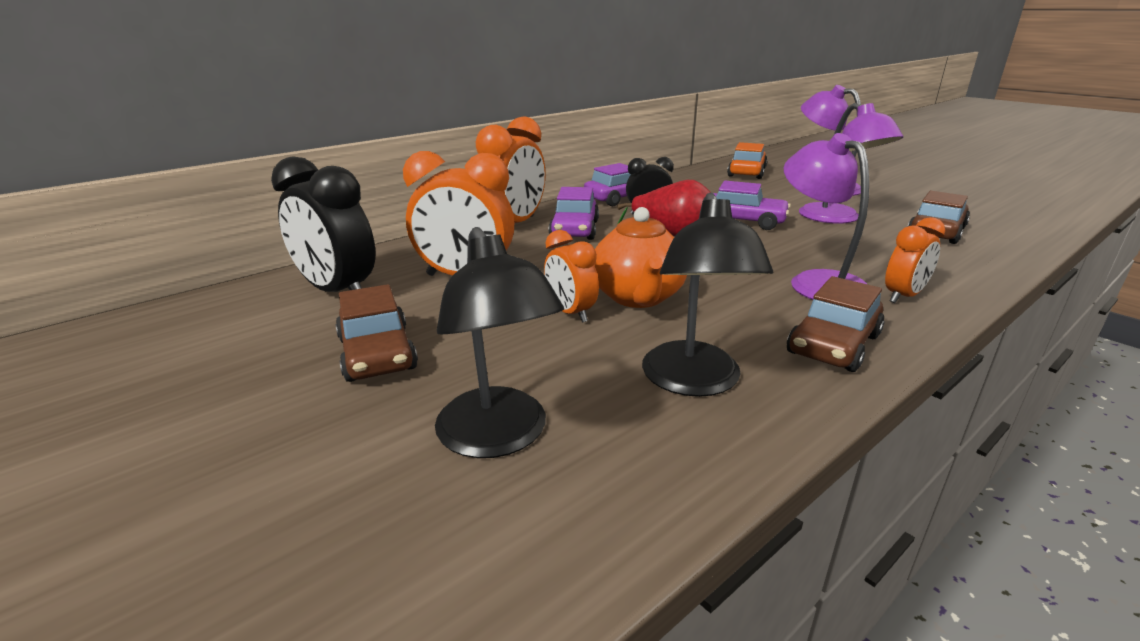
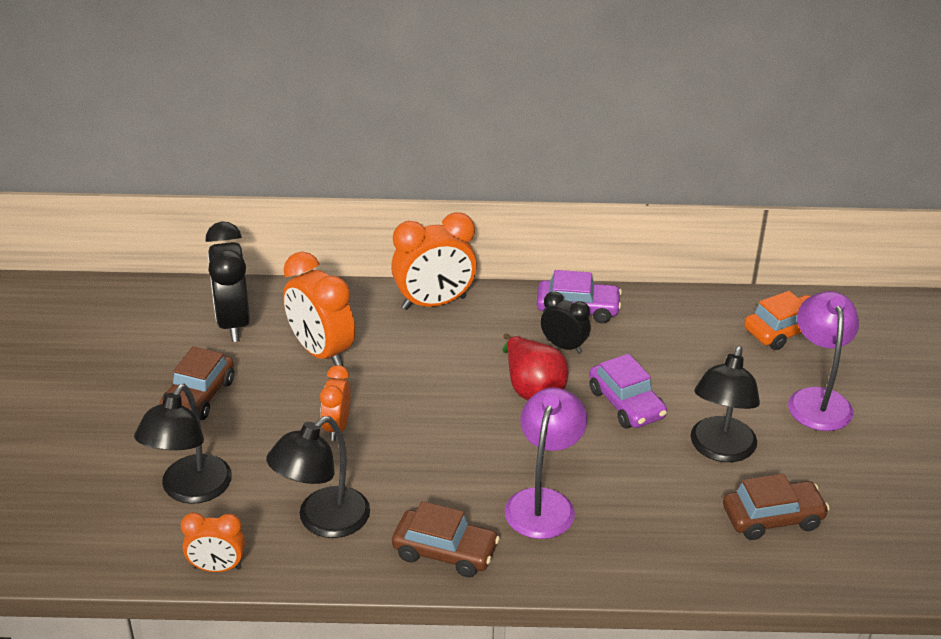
camera: 40 degrees right, 10 degrees up
(574, 229) = (469, 336): purple car -> none
(638, 297) = (398, 439): orange teapot -> none
(833, 344) = (445, 552): brown car -> brown car turned 150 degrees counterclockwise
(837, 218) = (720, 450): purple lamp -> black lamp
(903, 296) = (576, 552): orange clock -> orange clock (217, 568)

